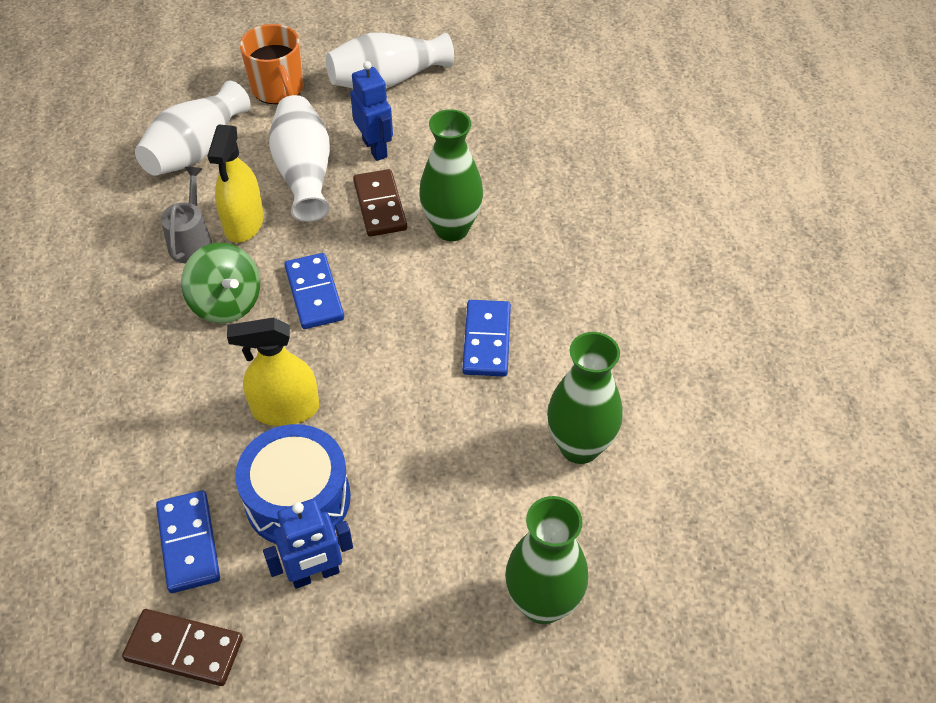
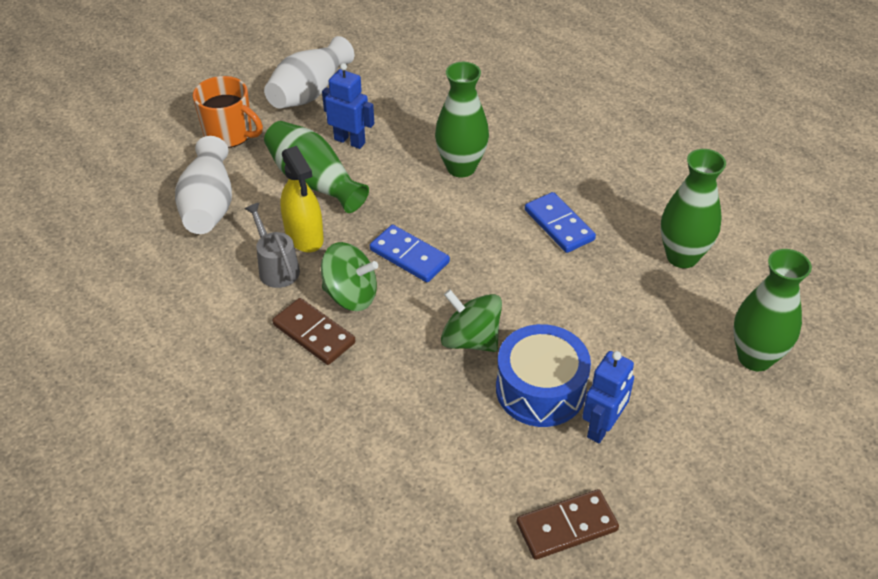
camera: 35 degrees left, 5 degrees down
(188, 543) = (496, 461): blue domino -> none
(285, 409) = (470, 339): yellow spray bottle -> green spinning top
(304, 173) = (314, 181): white vase -> green vase
(380, 205) = (394, 176): brown domino -> brown domino (314, 333)

